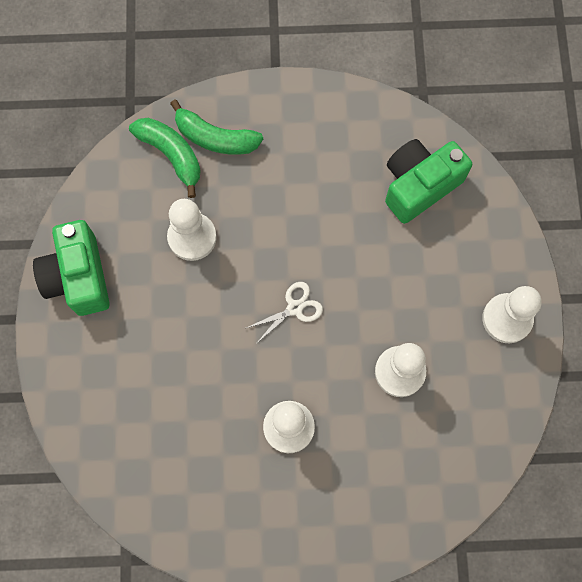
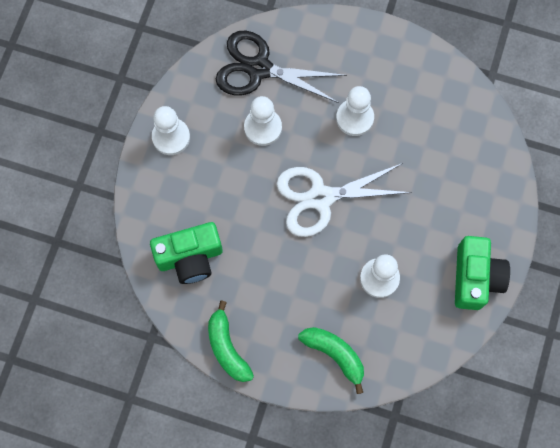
camera: 160 degrees left, 0 degrees up
(171, 155) = (374, 352): green banana -> green banana (227, 347)
(295, 308) = (320, 197): white scissors -> white scissors, size x2.17
(437, 451) = (259, 68): none -> black scissors

